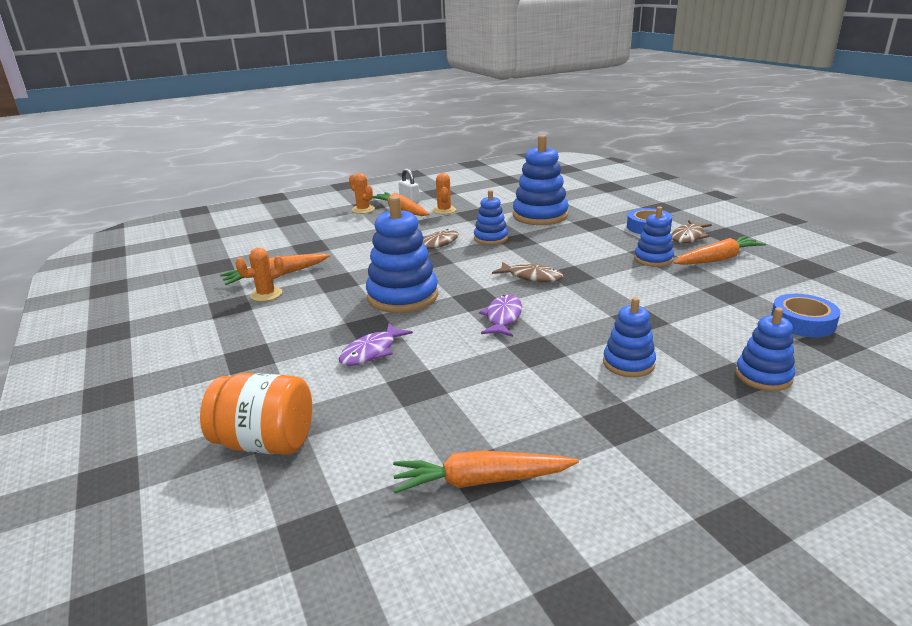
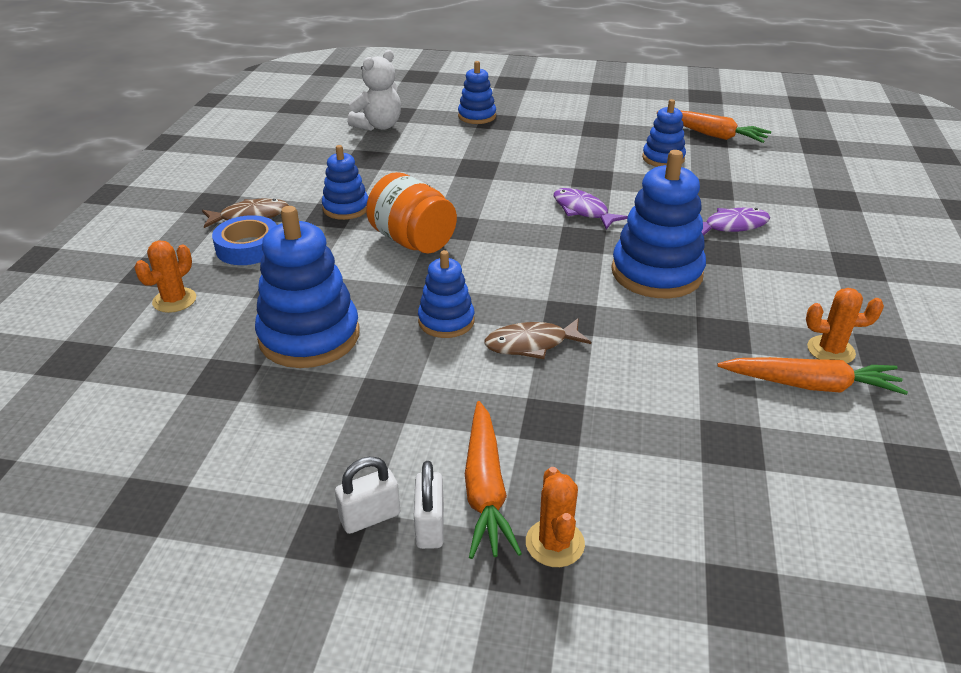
camera: 145 degrees left, 10 degrees up
(266, 443) = (845, 193): orange jar -> orange jar (413, 241)
(431, 197) = (370, 517): none -> white padlock
(444, 210) = (413, 439): orange cactus -> orange cactus (174, 300)
(503, 317) = (582, 210): purple fish -> purple fish turned 90 degrees clockwise
(532, 277) = (493, 239): brown fish -> none
(628, 363) = (542, 148): blue stacking toy -> blue stacking toy (663, 158)
(717, 259) = (297, 184): orange carrot -> none
(802, 322) = (378, 126): blue tape -> white teddy bear

